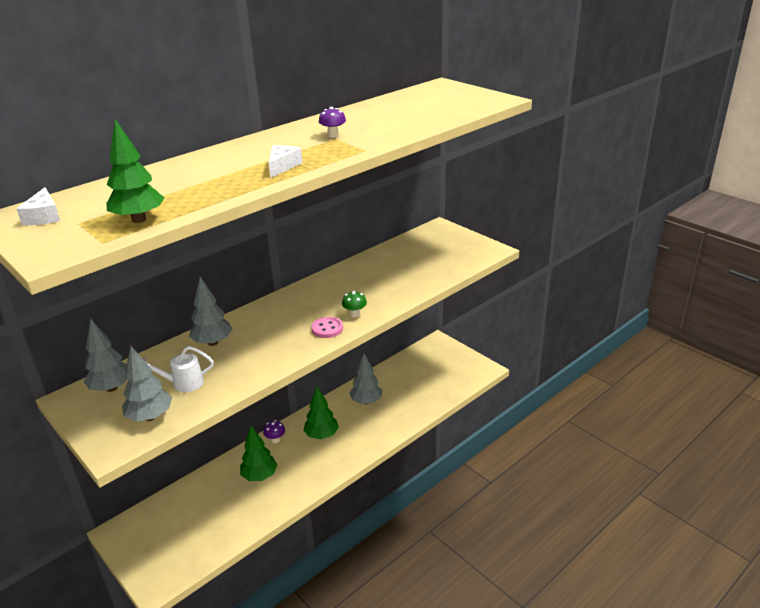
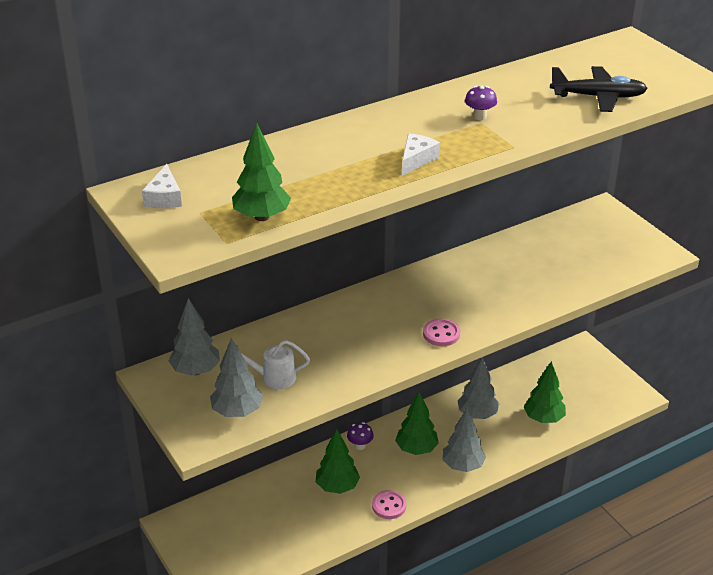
camera: 10 degrees right, 5 degrees up
(213, 342) = (308, 331): grey tree -> grey tree (462, 466)
(304, 484) = (389, 506): none -> pink button
(355, 314) = (476, 320): green mushroom -> none
(418, 396) = (543, 419): none -> green tree
(427, 115) = (598, 97): none -> black plane

